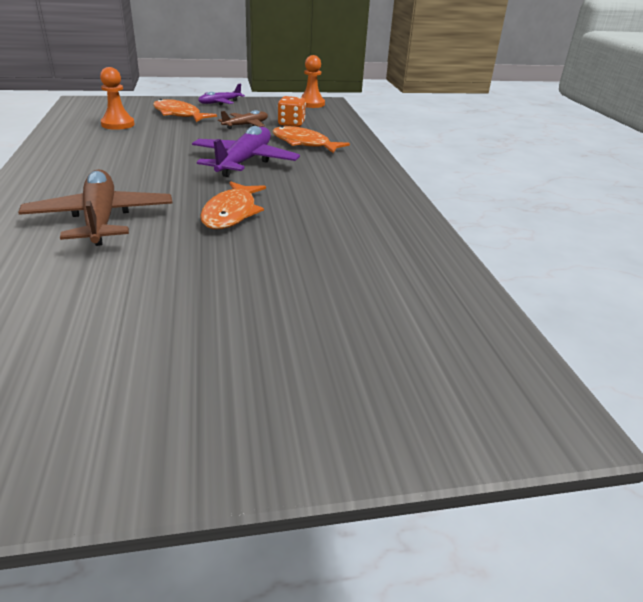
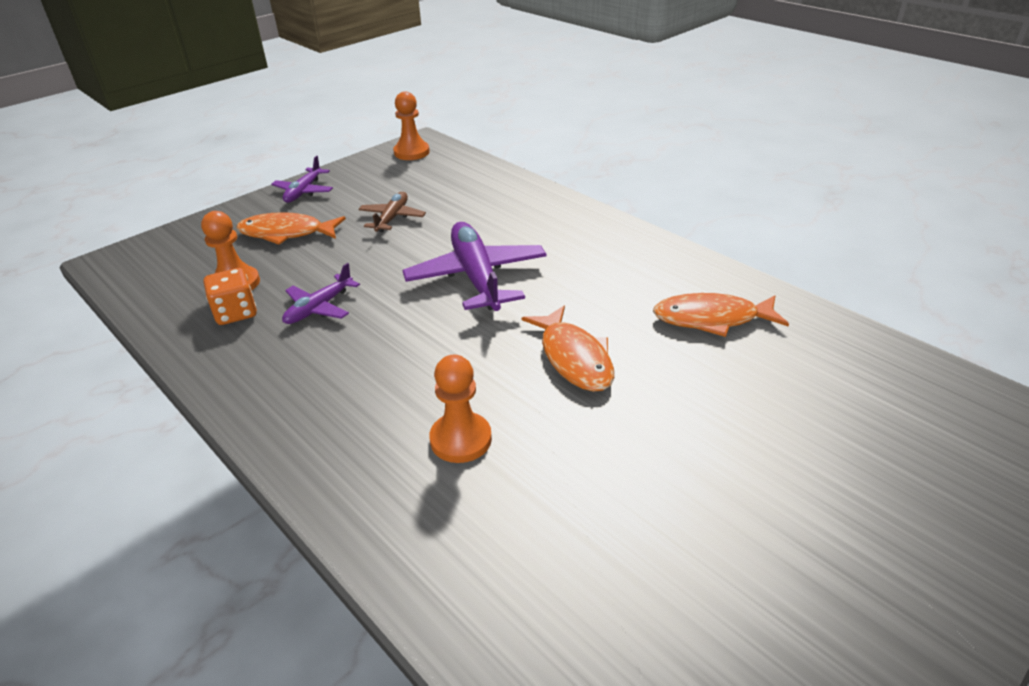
camera: 30 degrees left, 5 degrees up
(101, 219) = (461, 439): brown plane -> orange pawn
(137, 145) = (319, 308): none -> purple plane
(291, 124) = (437, 195): orange dice -> orange dice (236, 313)
(304, 143) = (495, 221): orange fish -> orange fish (712, 319)

